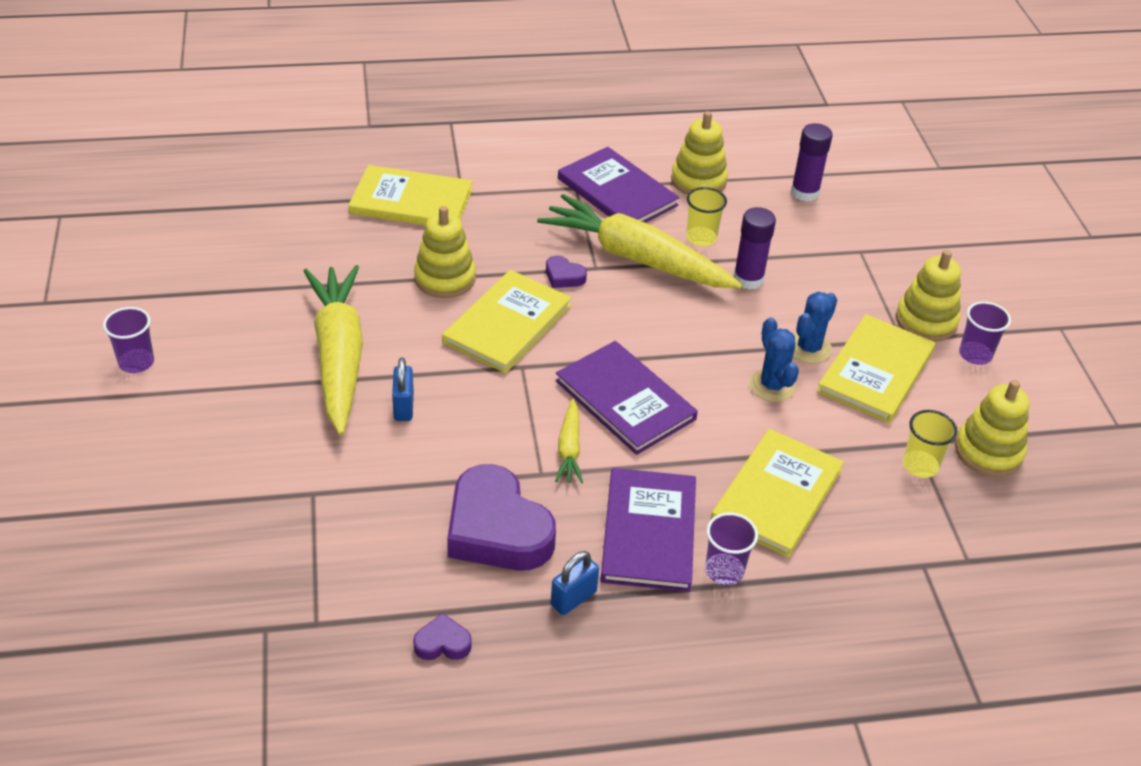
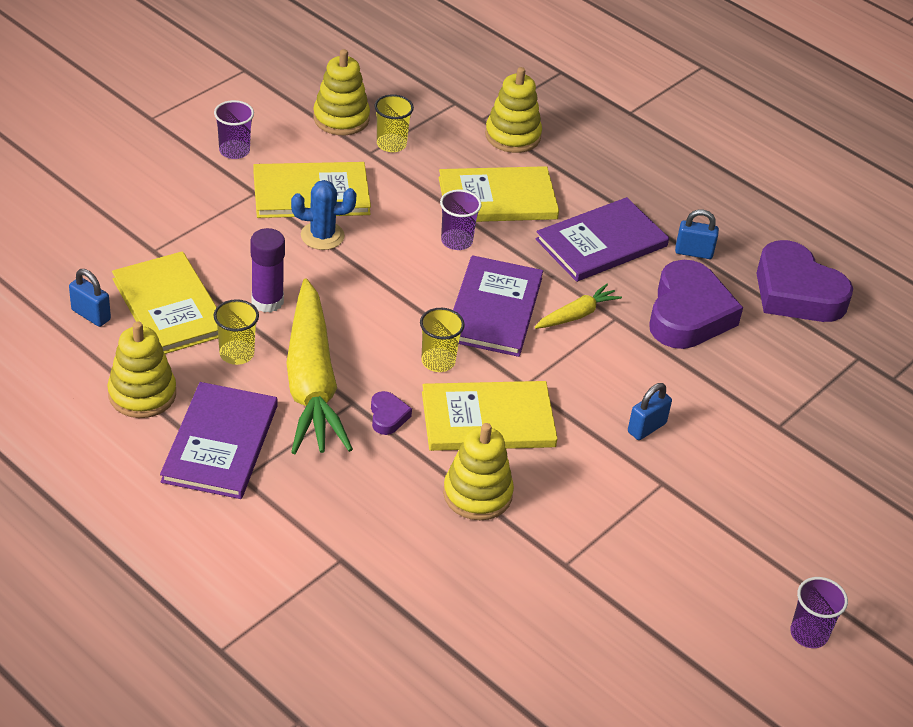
camera: 130 degrees left, 0 degrees up
(338, 356) = (645, 503): yellow carrot -> none
(411, 201) = (395, 591): yellow book -> yellow book (170, 307)
(442, 643) = (796, 292): purple heart -> purple heart, size x2.33
(595, 332) = (438, 361): none -> yellow cup
(724, 571) = (590, 197): purple cup -> purple cup (456, 241)
(772, 386) = (388, 239): blue cactus -> none
(804, 192) = (91, 315): purple glue stick -> blue padlock
(926, 321) = (218, 186): yellow stacking toy -> yellow stacking toy (512, 136)

